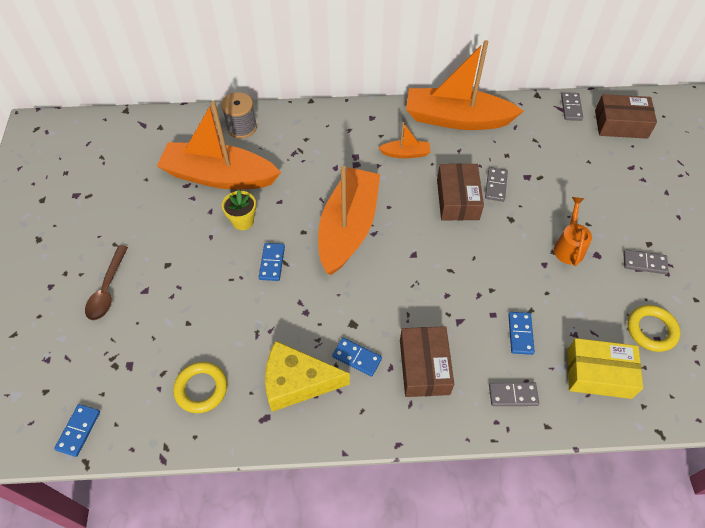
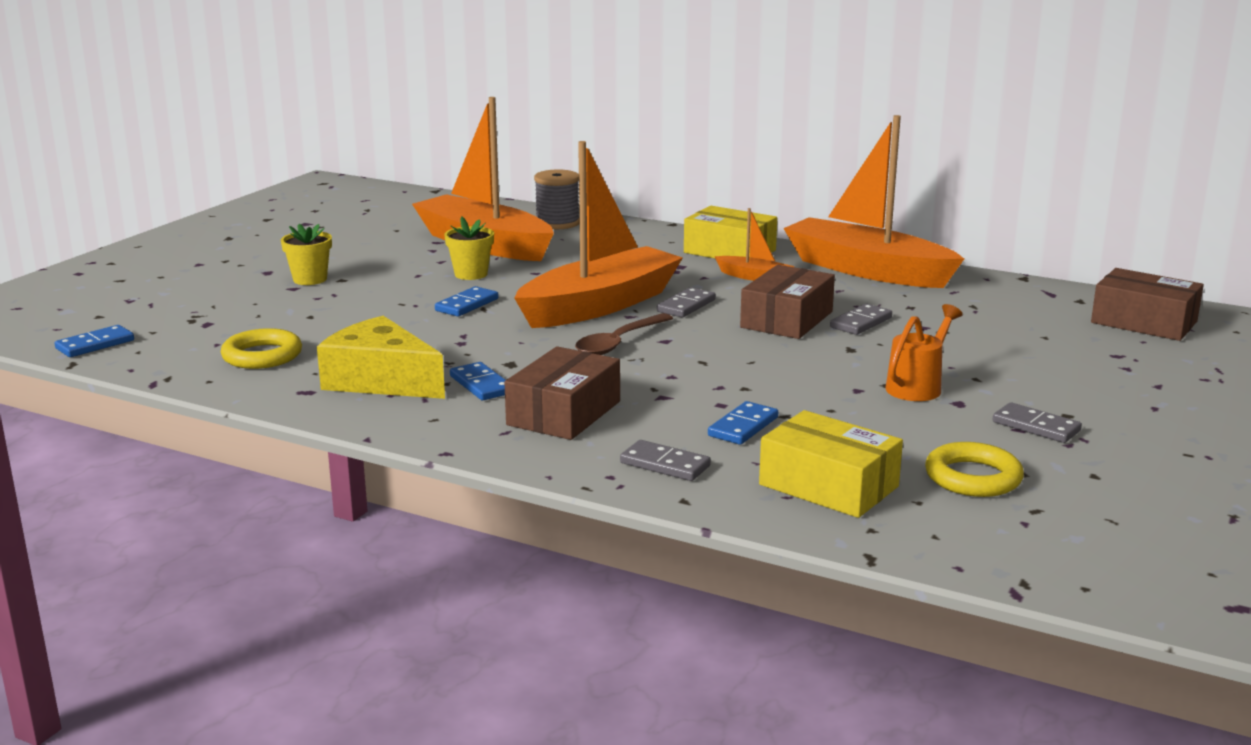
camera: 30 degrees right, 35 degrees down
(107, 290) = (253, 278): brown spoon -> brown spoon (619, 343)
(146, 274) = (310, 279): none -> yellow flower pot
(369, 125) = (729, 251): none -> yellow box
(571, 108) = (1070, 296): grey domino -> grey domino (686, 306)

